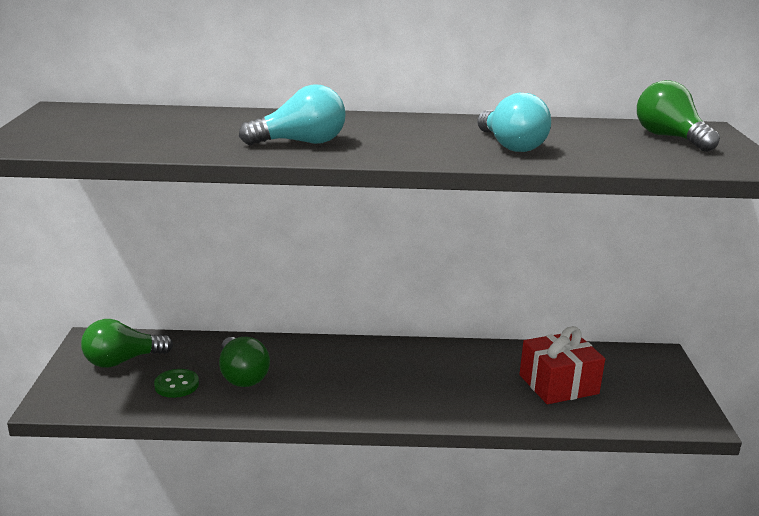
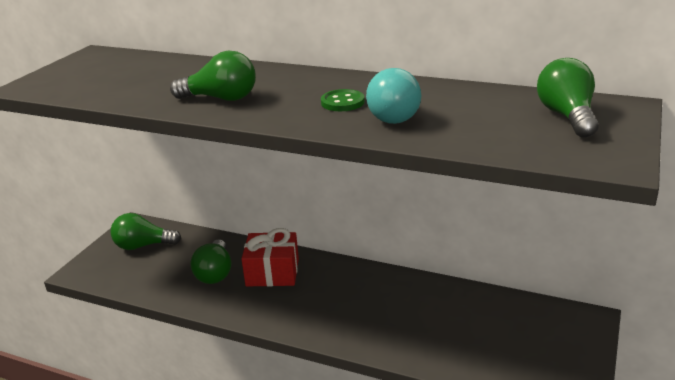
camera: 25 degrees right, 5 degrees up
(176, 385) = (165, 272): green button -> green button (342, 102)
(301, 143) = (221, 98): turquoise light bulb -> green light bulb
(558, 384) = (466, 330): red gift -> red gift (272, 272)

